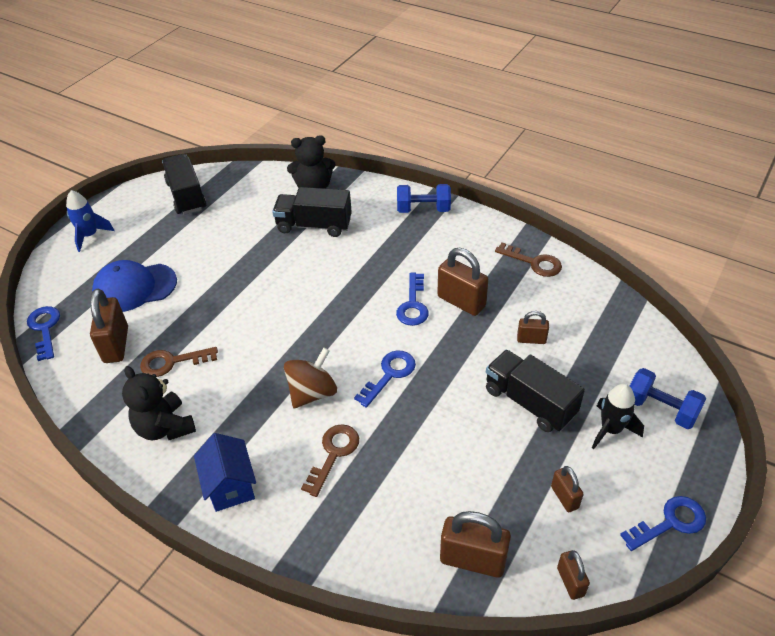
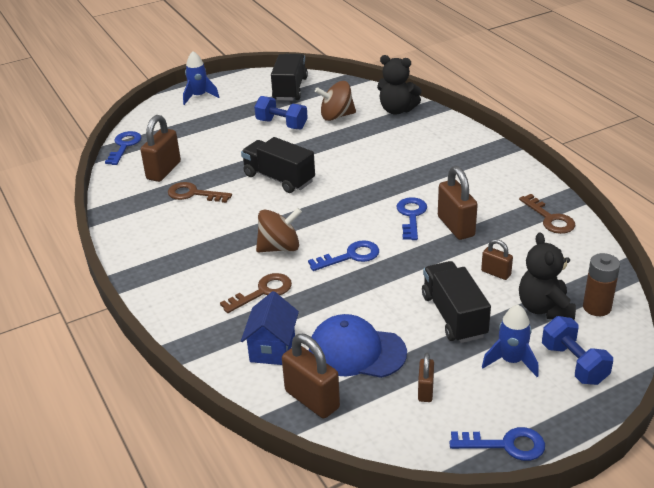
camera: 30 degrees right, 10 degrees down
(135, 287) = (204, 139): blue cap -> blue cap (356, 351)
(165, 427) = (157, 232): black teddy bear -> black teddy bear (544, 308)
(230, 486) = (172, 284): blue house -> blue house (272, 348)
(258, 214) = (336, 116): none -> brown spinning top
(314, 225) = (375, 136): black truck -> black truck (279, 178)
(413, 305) = (411, 216): blue key -> blue key turned 150 degrees clockwise
(423, 209) = (480, 151): blue dumbbell -> blue dumbbell (281, 124)
(570, 582) = (379, 446): brown padlock -> none
(610, 429) = (511, 361): black rocket -> blue rocket
(636, 341) = (597, 307): none -> brown battery

